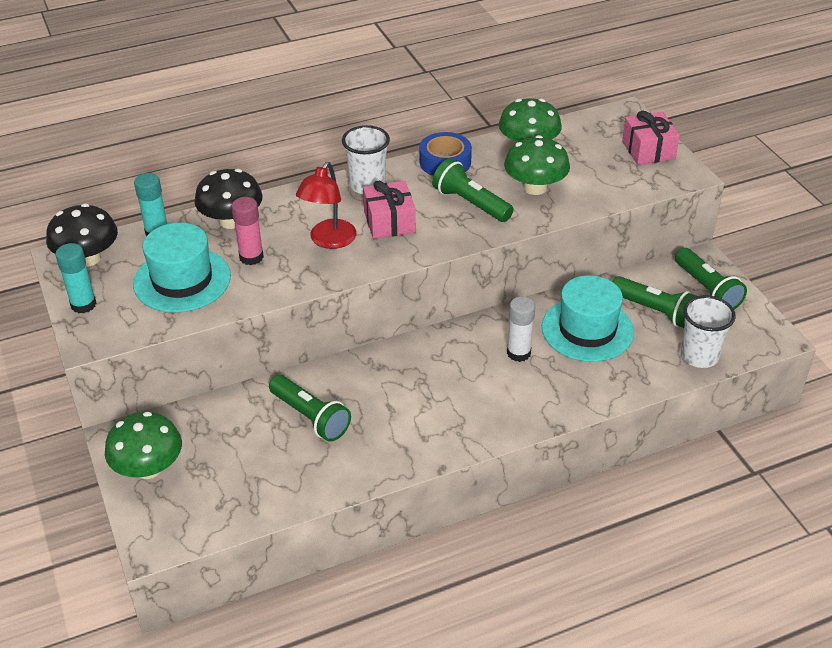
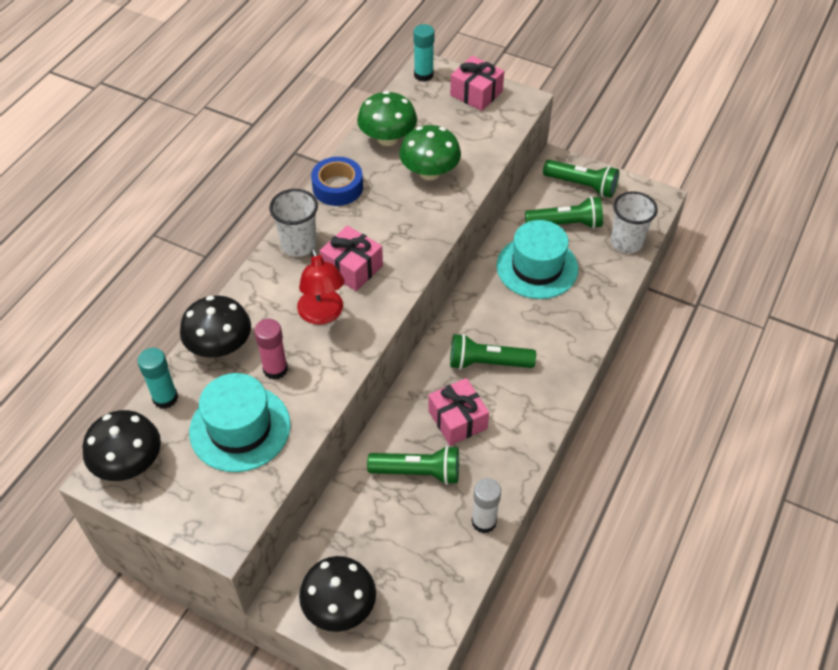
camera: 40 degrees left, 10 degrees up
(83, 305) = (178, 509): turquoise glue stick -> turquoise glue stick (423, 75)
(148, 468) = (339, 606): green mushroom -> black mushroom
(385, 400) = (457, 419): none -> pink gift
(470, 203) = (397, 214): green flashlight -> green flashlight (487, 363)
(518, 353) = (510, 317): white glue stick -> white glue stick (484, 522)

